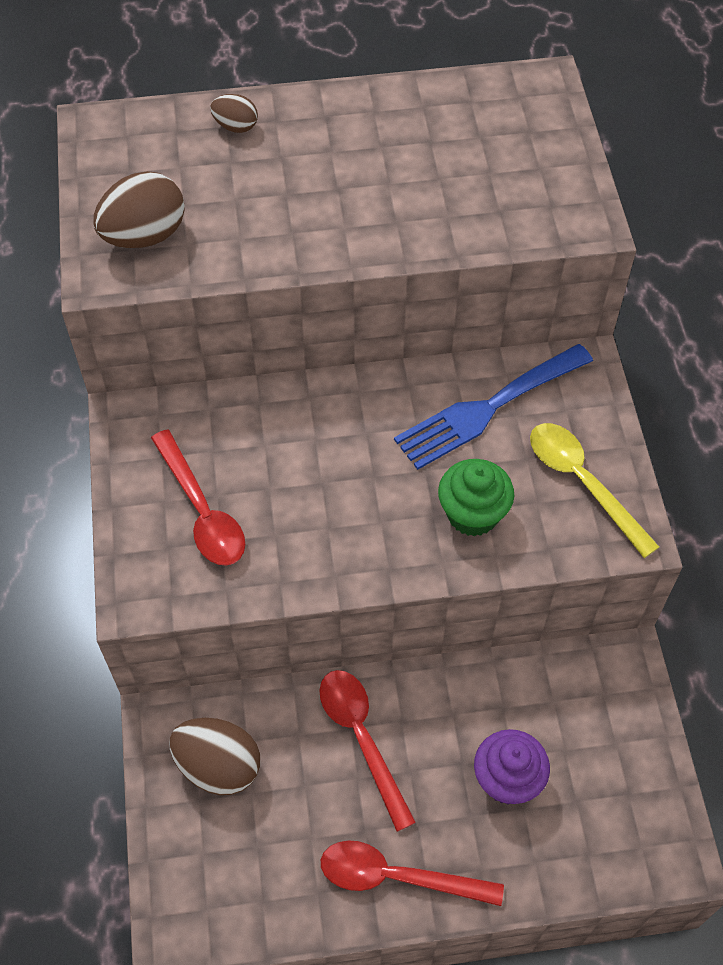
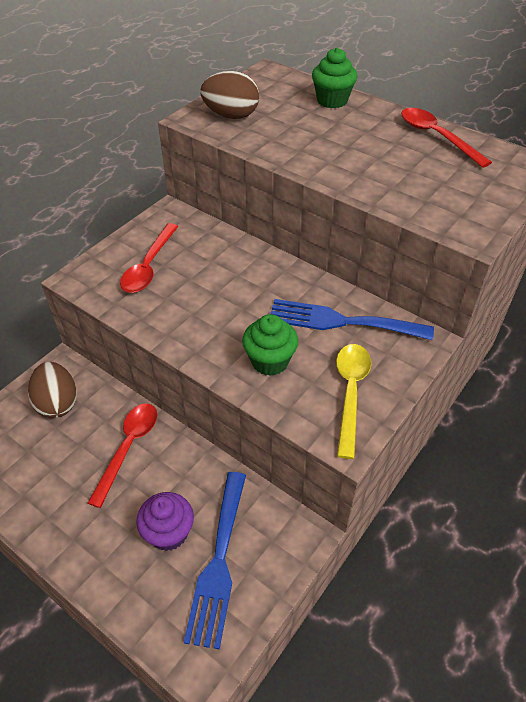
camera: 45 degrees right, 10 degrees down
(236, 126) = (332, 100): brown egg -> green cupcake
(397, 876) = (62, 525): red spoon -> red spoon (436, 137)
(583, 760) = (219, 563): none -> blue fork

